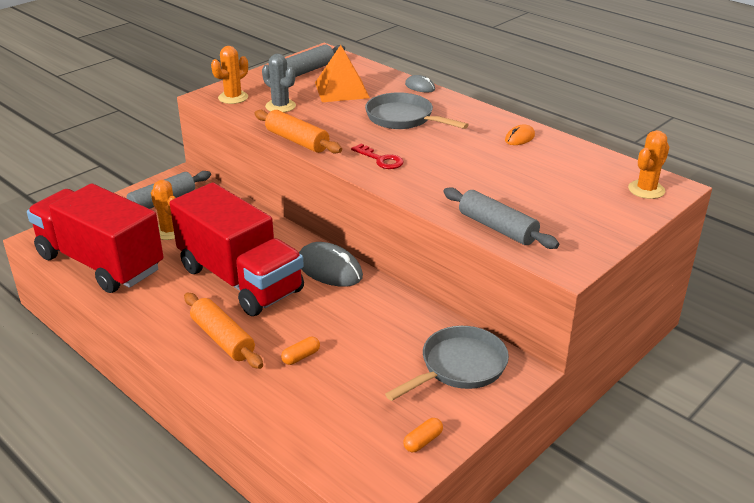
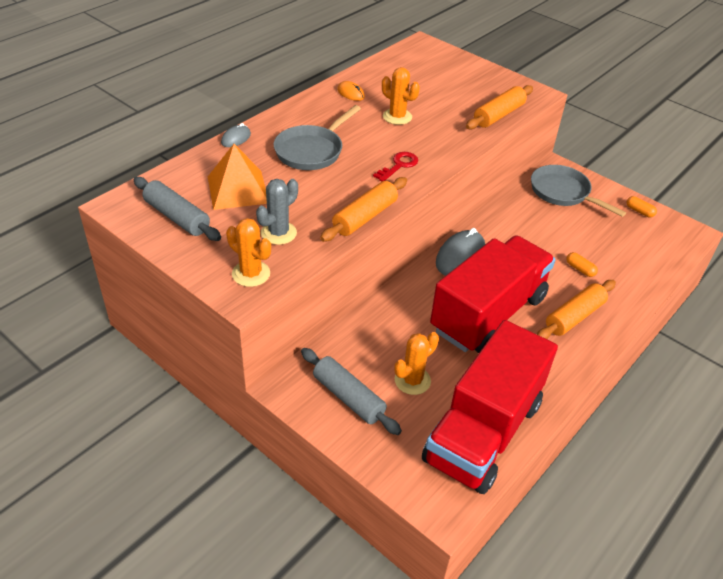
camera: 95 degrees left, 10 degrees up
(497, 228) = (498, 115): grey rolling pin -> orange rolling pin
(646, 190) = (429, 53): orange cactus -> orange cactus (397, 117)

